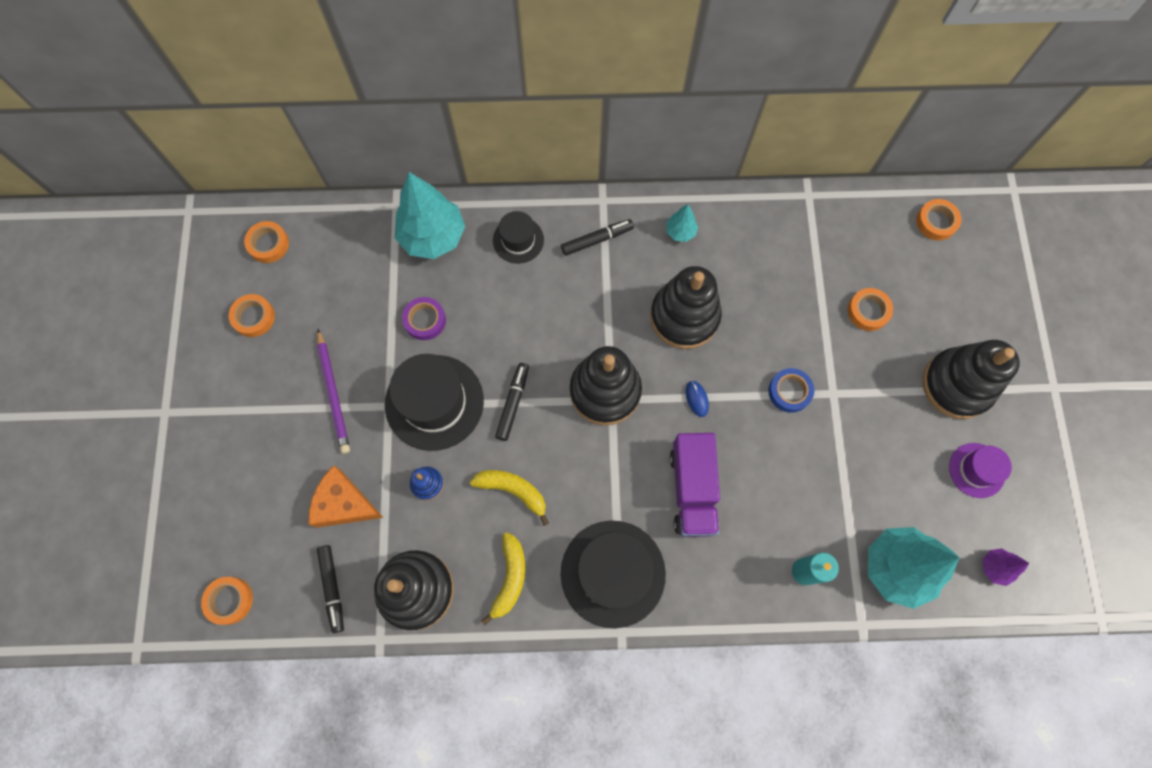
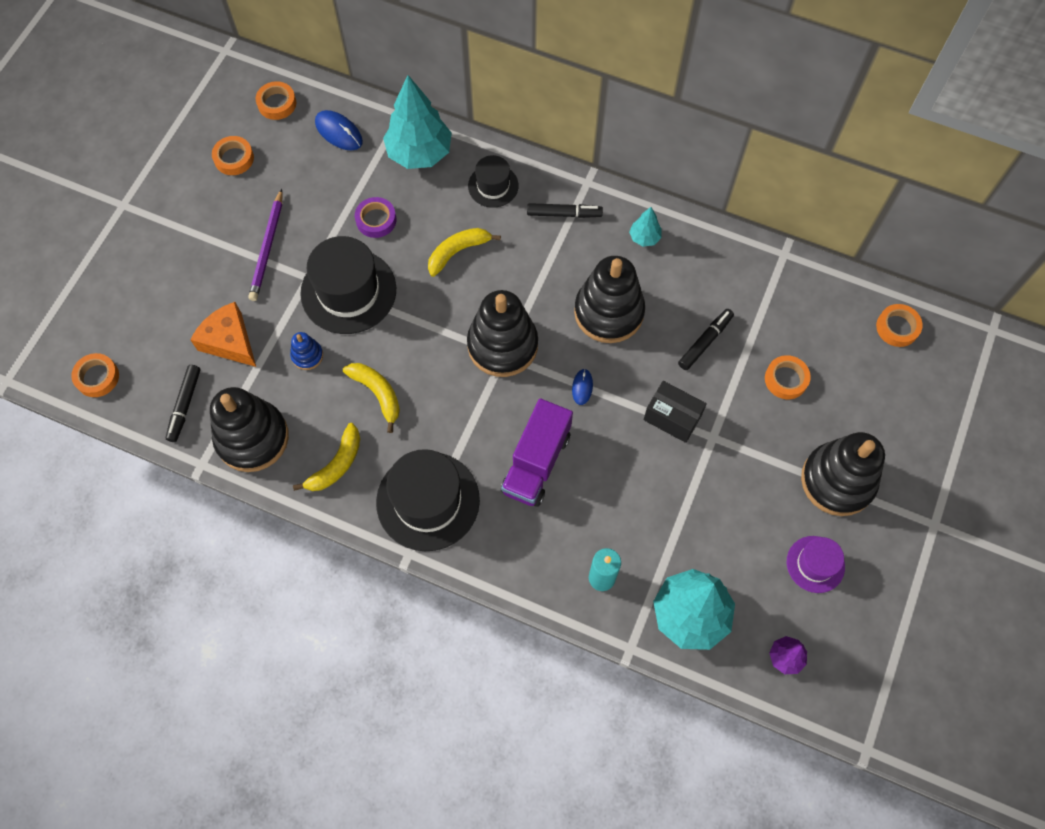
camera: 25 degrees right, 5 degrees down
(344, 248) = (339, 132): none -> blue mouse
(513, 403) = (416, 321): black marker -> black marker (705, 342)
(518, 318) = (458, 252): none -> yellow banana
(789, 391) = (672, 418): blue tape -> black box

